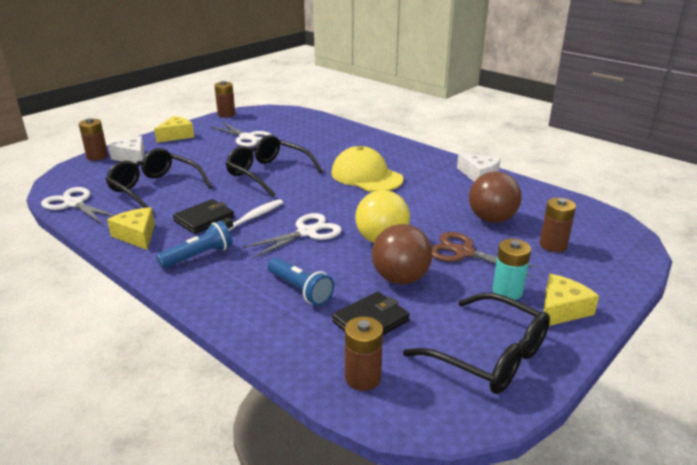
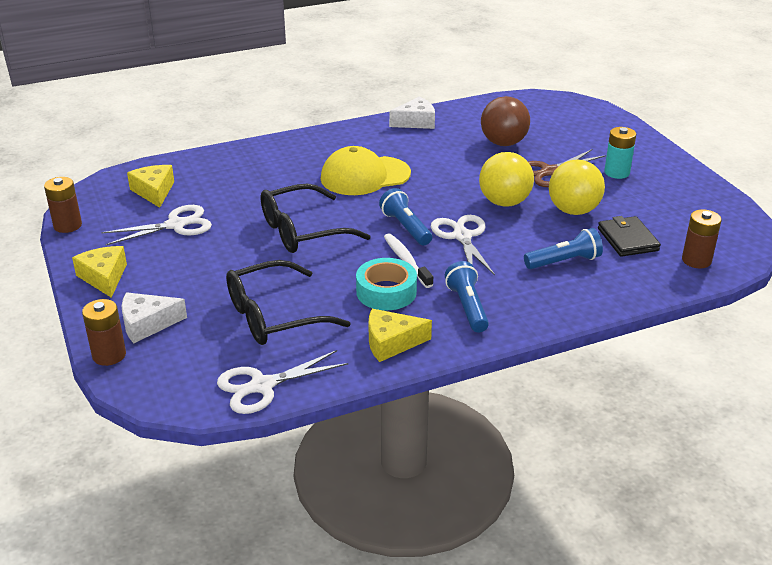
camera: 65 degrees left, 5 degrees up
(204, 219) = (386, 292): black wallet -> turquoise tape
(302, 207) = (406, 227): none -> blue flashlight
(400, 278) = (573, 210): brown ball -> yellow ball
(489, 356) = (691, 204): black glasses -> none
(553, 245) = (563, 133): brown battery -> none
(561, 309) = (650, 161): yellow cheese -> yellow cheese (154, 191)

